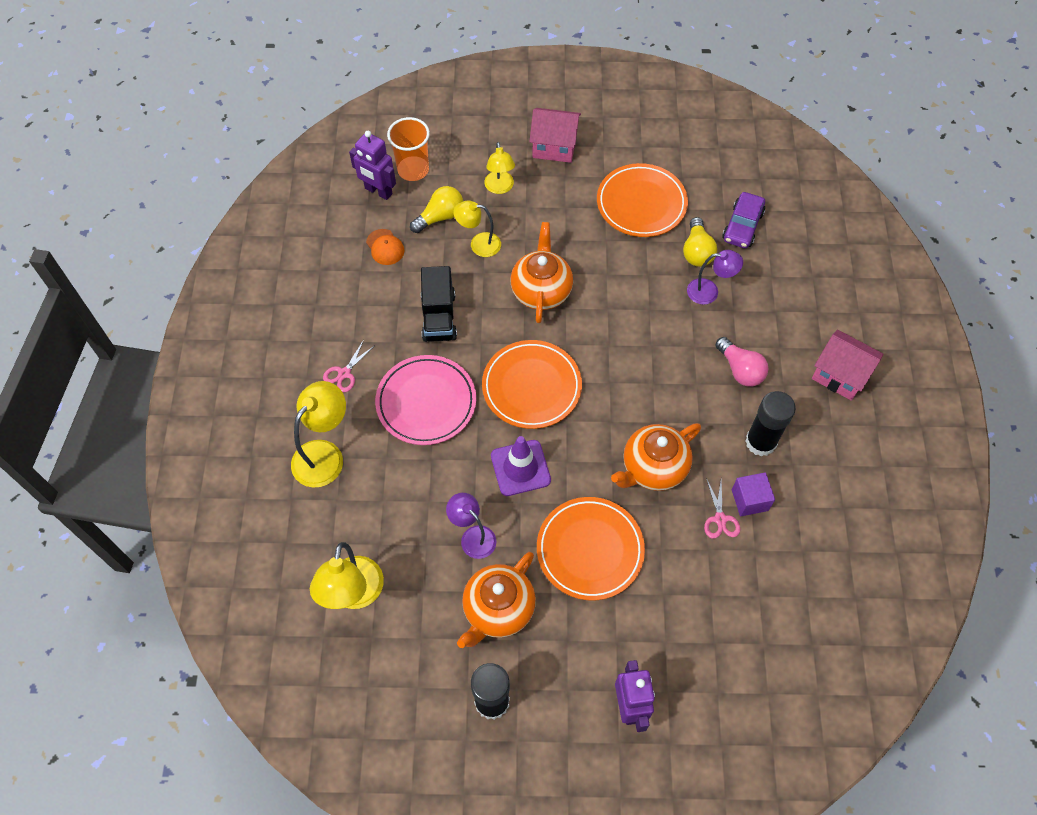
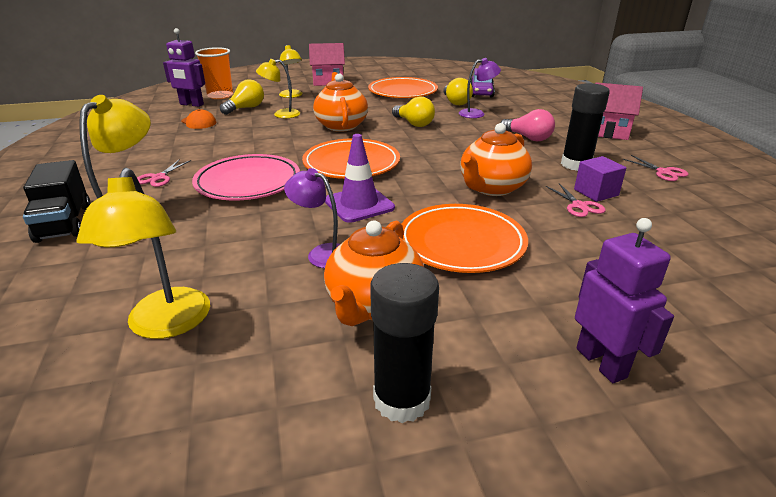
camera: 15 degrees left, 30 degrees down
(439, 317) = (253, 143): black truck -> black truck (64, 223)
(625, 304) = (414, 123): none -> yellow light bulb
(842, 479) = (663, 172): none -> pink scissors

